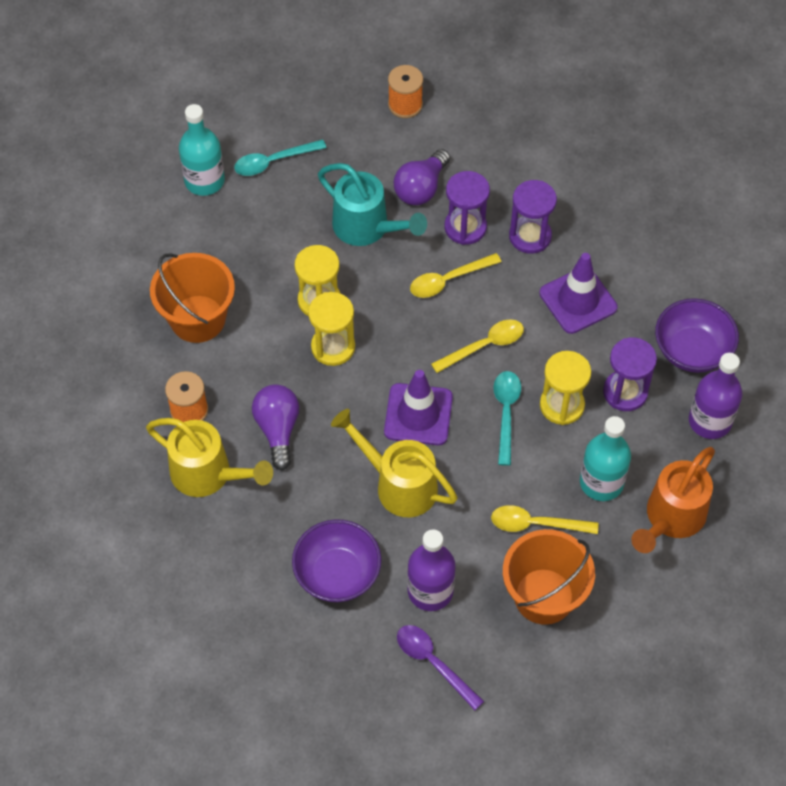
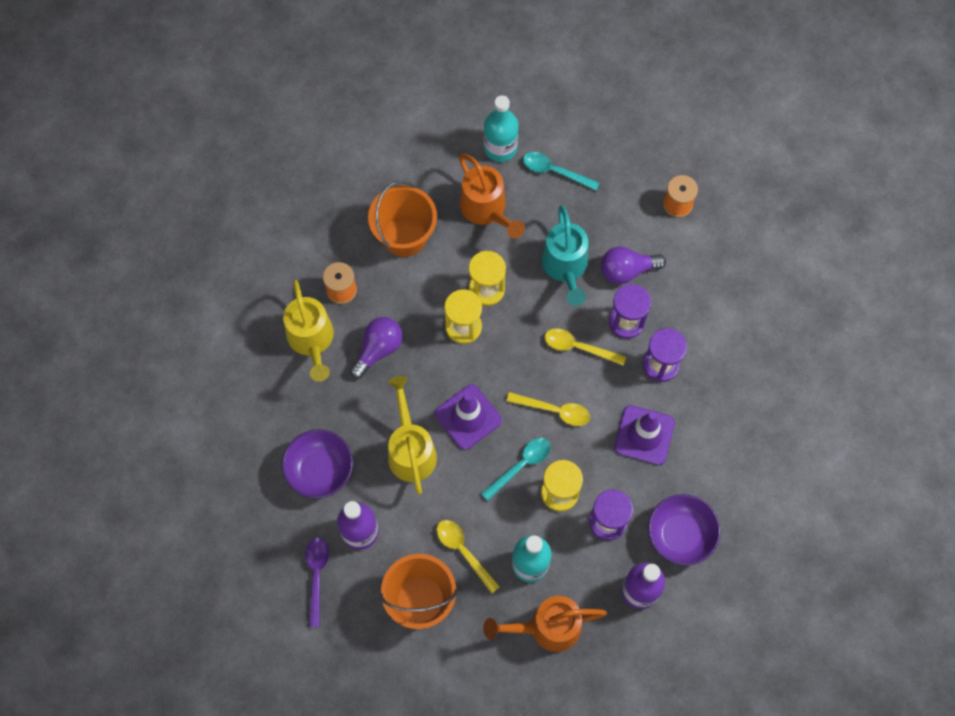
camera: 45 degrees right, 10 degrees up
(248, 239) = (486, 210): none -> orange watering can

